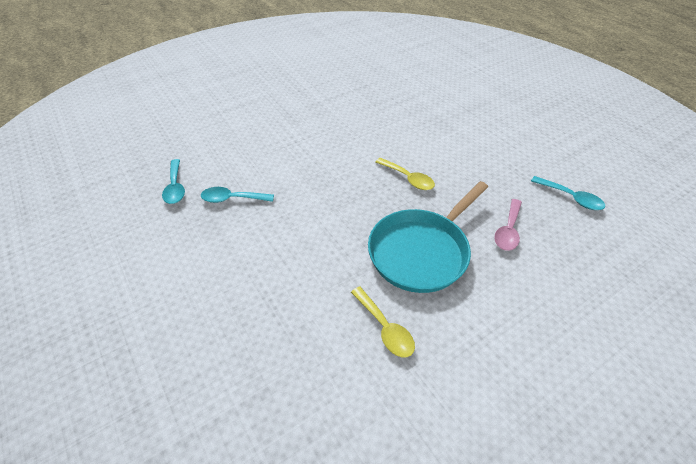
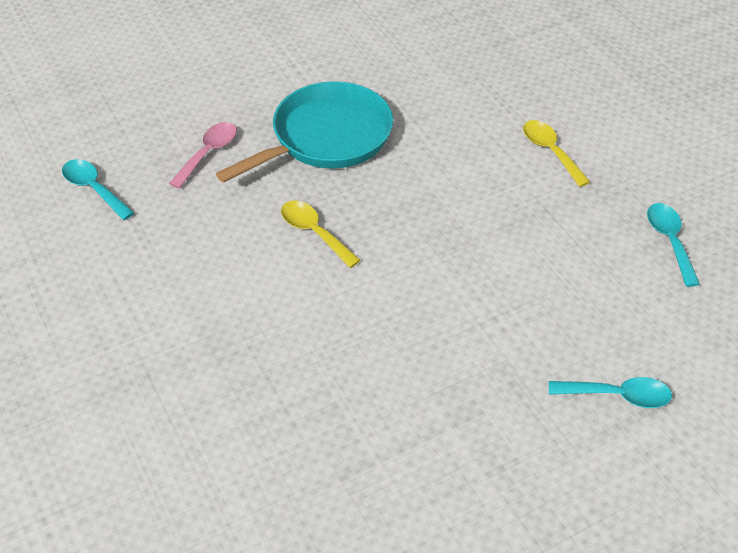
camera: 175 degrees left, 0 degrees up
(232, 199) = (576, 217): turquoise spoon -> turquoise spoon (617, 396)
(385, 328) = (384, 76): yellow spoon -> yellow spoon (550, 152)

